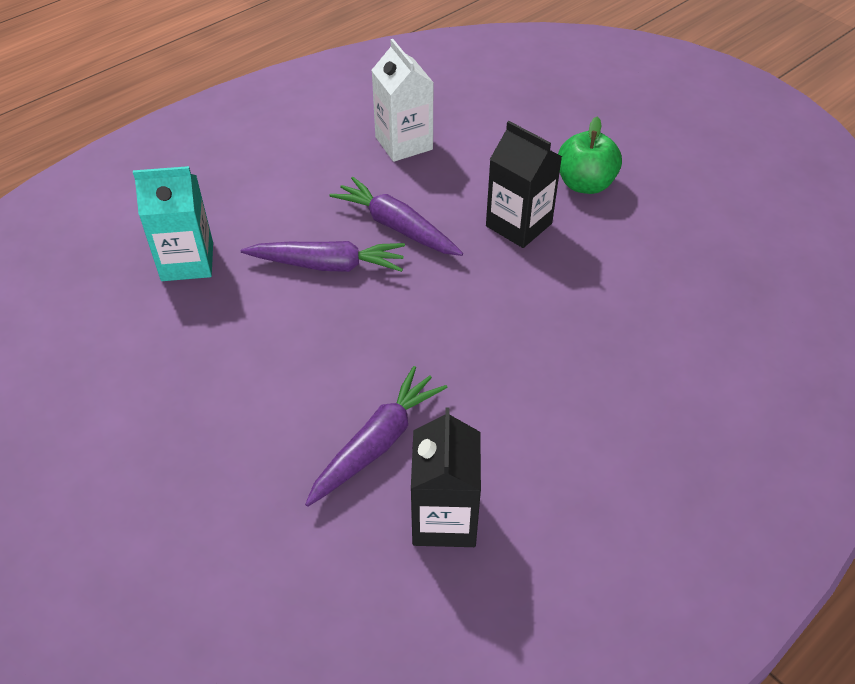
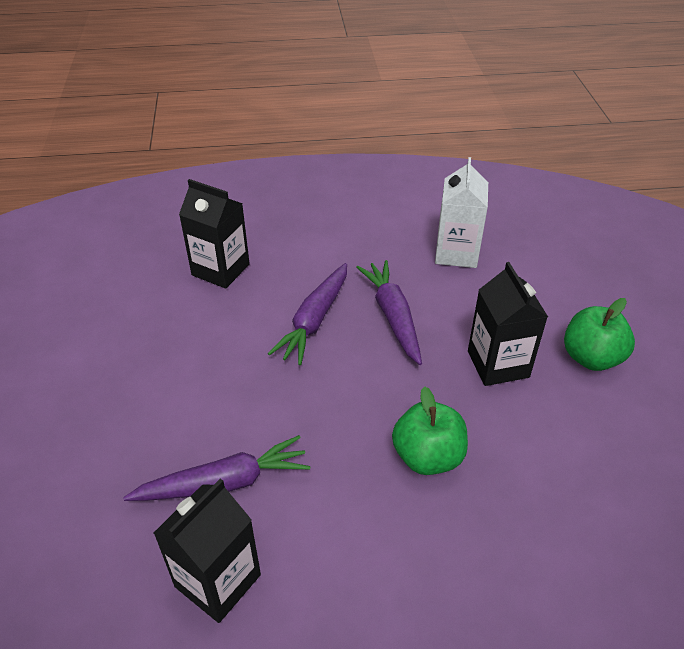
camera: 35 degrees right, 5 degrees down
(187, 261) = (220, 270): turquoise carton -> black carton
(328, 265) = (314, 321): purple carrot -> purple carrot turned 75 degrees clockwise
(526, 328) = (428, 456): none -> green apple

